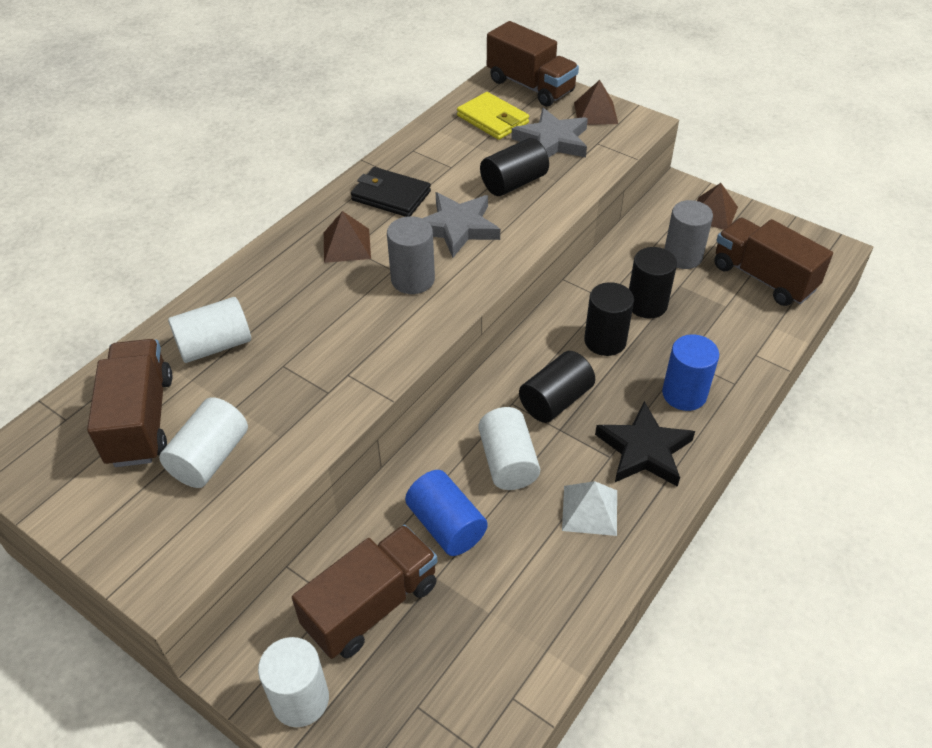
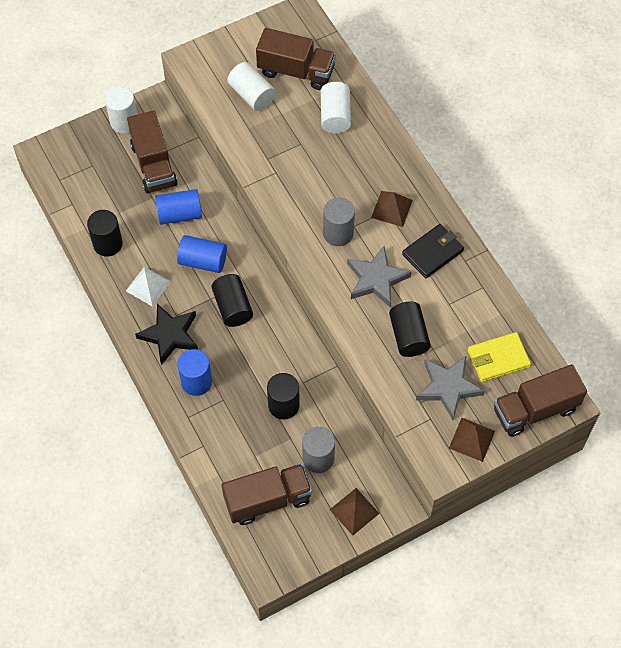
camera: 115 degrees right, 15 degrees up
(508, 462) = (203, 261): white cylinder -> blue cylinder
(605, 341) = (265, 361): black cylinder -> black cylinder (108, 244)

